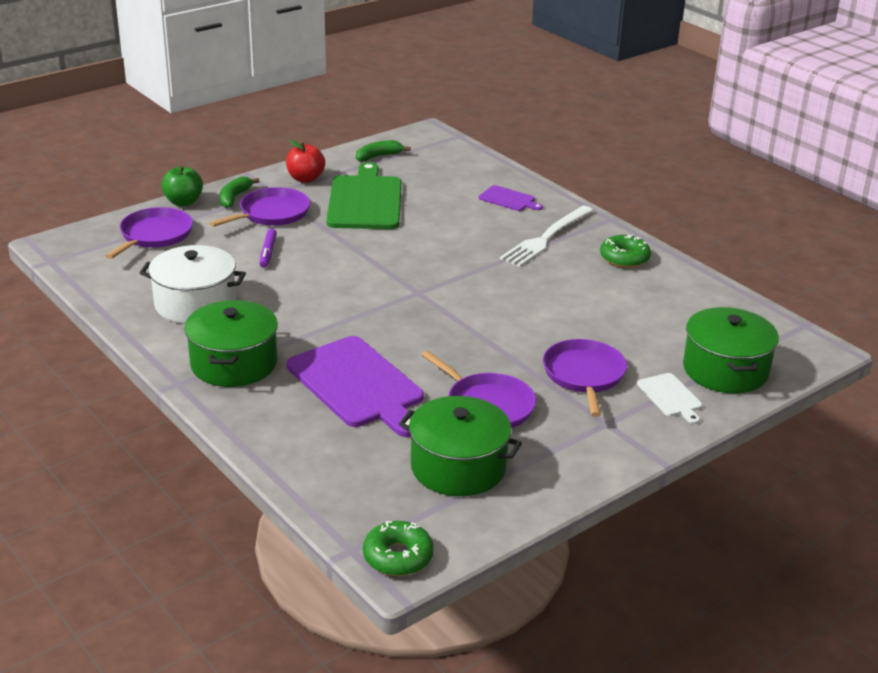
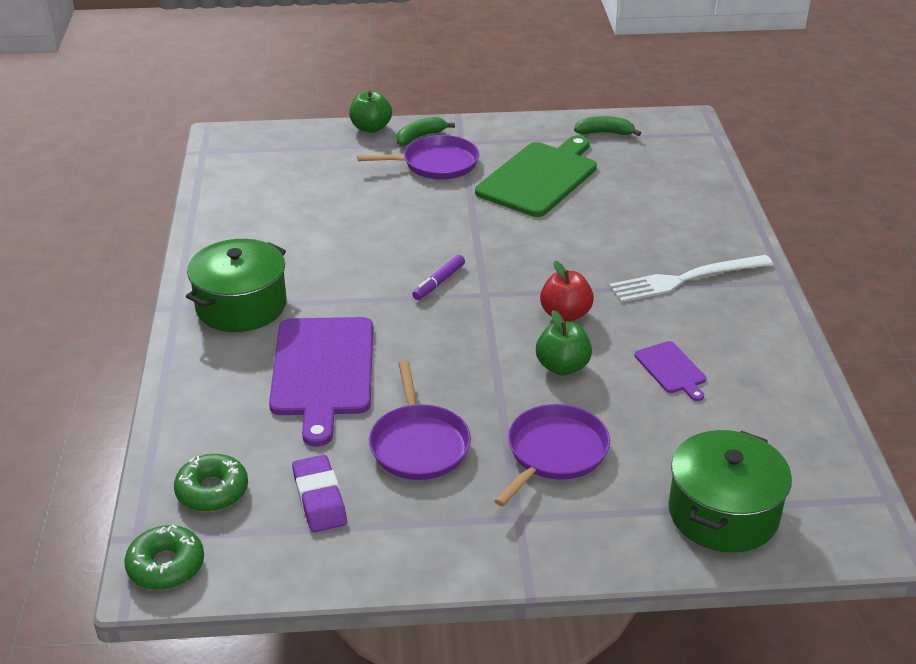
camera: 35 degrees right, 5 degrees up
(154, 235) = (311, 154): purple pan -> none
(195, 304) = (273, 234): white pot -> none
(268, 252) = (390, 203): purple marker -> purple marker (439, 282)
(305, 179) = (507, 136): red apple -> red apple (565, 314)
(458, 467) = (319, 498): green pot -> purple eraser
(509, 199) = (692, 221): purple cutting board -> purple cutting board (671, 369)
(528, 321) = (562, 367): none -> green apple
(624, 258) = (750, 333): green donut -> green donut (212, 491)
(670, 397) = (623, 518): white cutting board -> none

